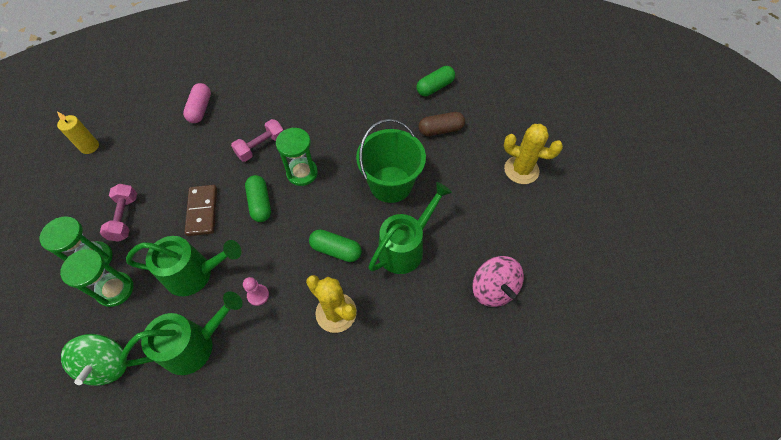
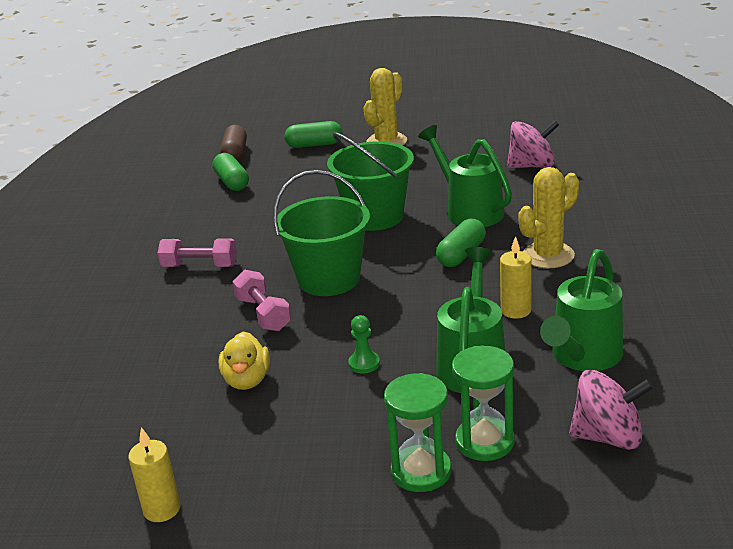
camera: 75 degrees left, 30 degrees down
(107, 364) = (608, 437): green spinning top -> pink spinning top
(125, 218) = (348, 445): pink dumbbell -> pink dumbbell (200, 266)
(192, 155) = (247, 380): none -> yellow duck
(196, 345) = (582, 357): green watering can -> green watering can turned 135 degrees counterclockwise
(200, 109) = (147, 377): pink capsule -> none
(202, 211) = (364, 363): brown domino -> green pawn
(258, 295) = (516, 310): pink pawn -> yellow candle
(260, 203) = (368, 312): green capsule -> green capsule (314, 145)
(302, 173) = (329, 279): green hourglass -> green bucket
(440, 130) = (305, 182): brown capsule -> brown capsule (235, 153)

